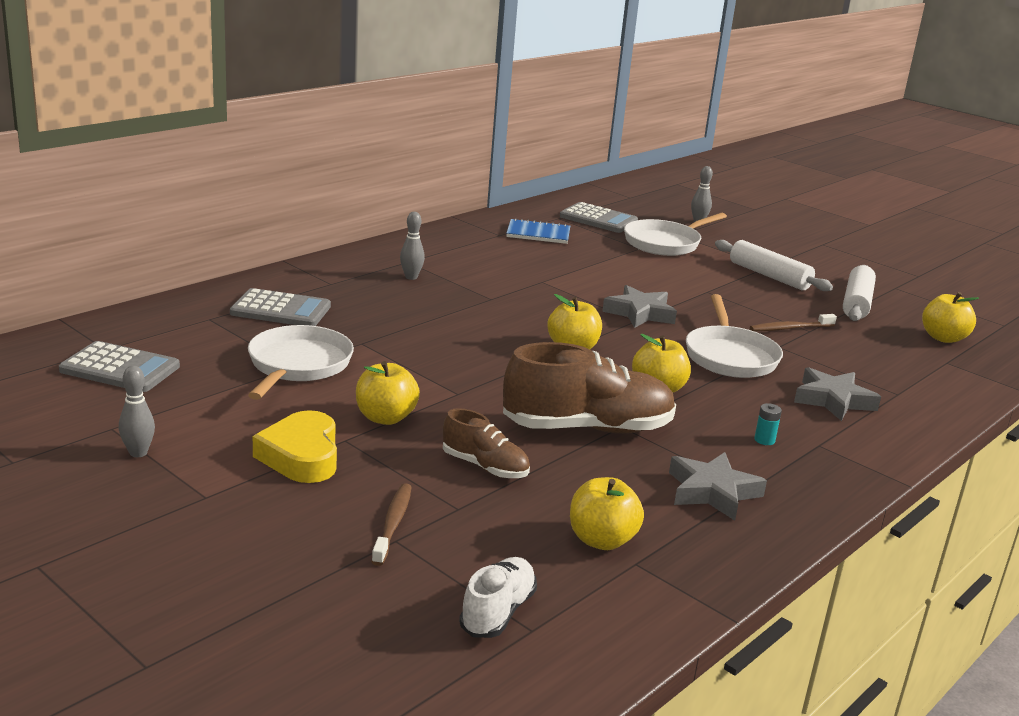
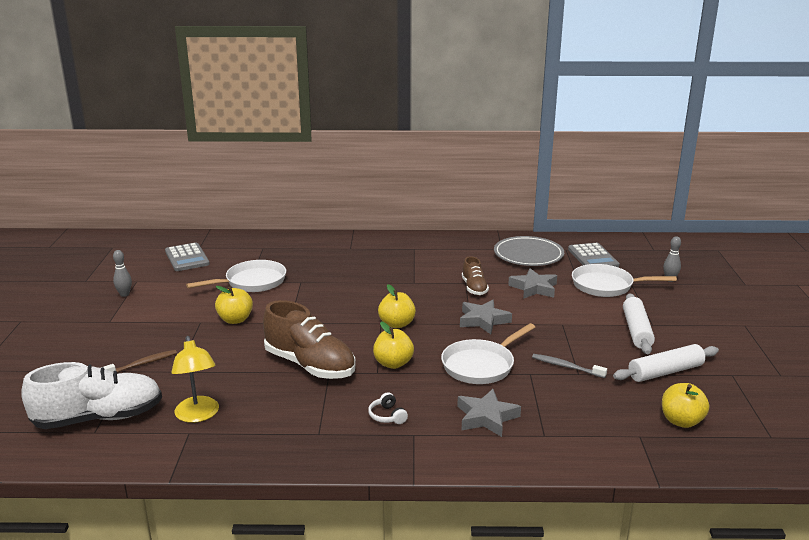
camera: 50 degrees right, 0 degrees up
(281, 310) = (300, 254): grey calculator -> none
(301, 456) = (171, 321): yellow heart -> none
(411, 277) = (397, 257): grey bowling pin -> none
(485, 467) = (226, 360): brown shoe -> brown shoe (474, 288)
(497, 612) = (99, 418): white shoe -> white shoe, size x1.87
(538, 234) = (528, 255): blue notebook -> grey plate
(601, 540) = (198, 415): yellow apple -> yellow lamp
(712, 492) = (296, 424): grey star -> grey star (534, 288)
(764, 440) = (387, 416): turquoise battery -> white headphones
(790, 328) = (566, 367): brown toothbrush -> grey toothbrush

